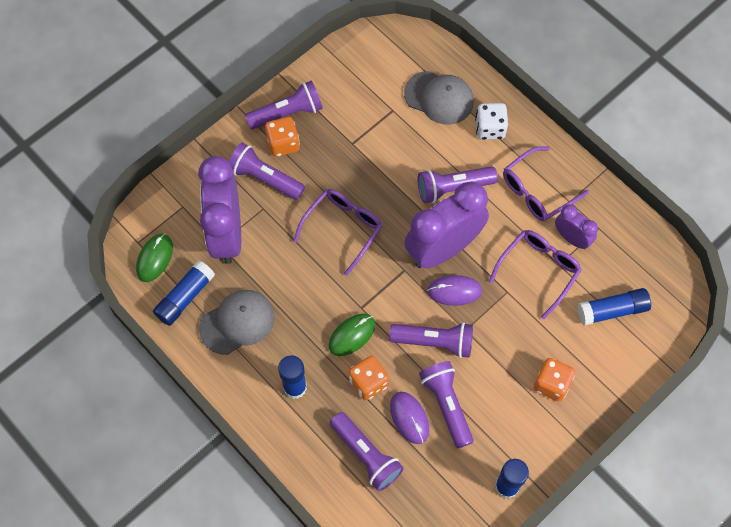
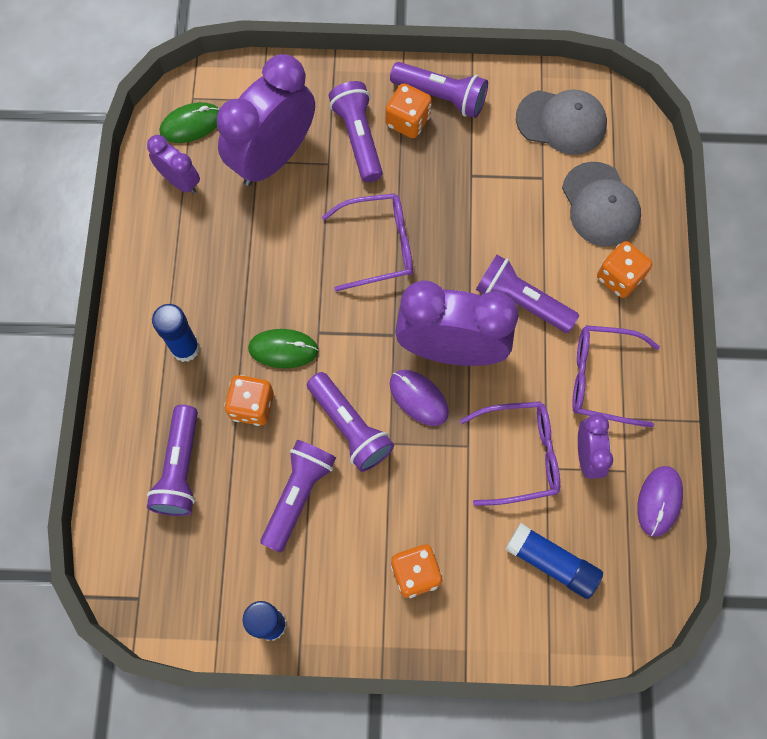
camera: 45 degrees right, 5 degrees up
(185, 297) = (180, 181): blue glue stick -> purple clock
(237, 322) = (199, 244): grey cap -> grey cap (561, 122)
(409, 418) = (253, 473): purple mouse -> purple mouse (659, 501)
(490, 129) = (619, 277): white dice -> orange dice

